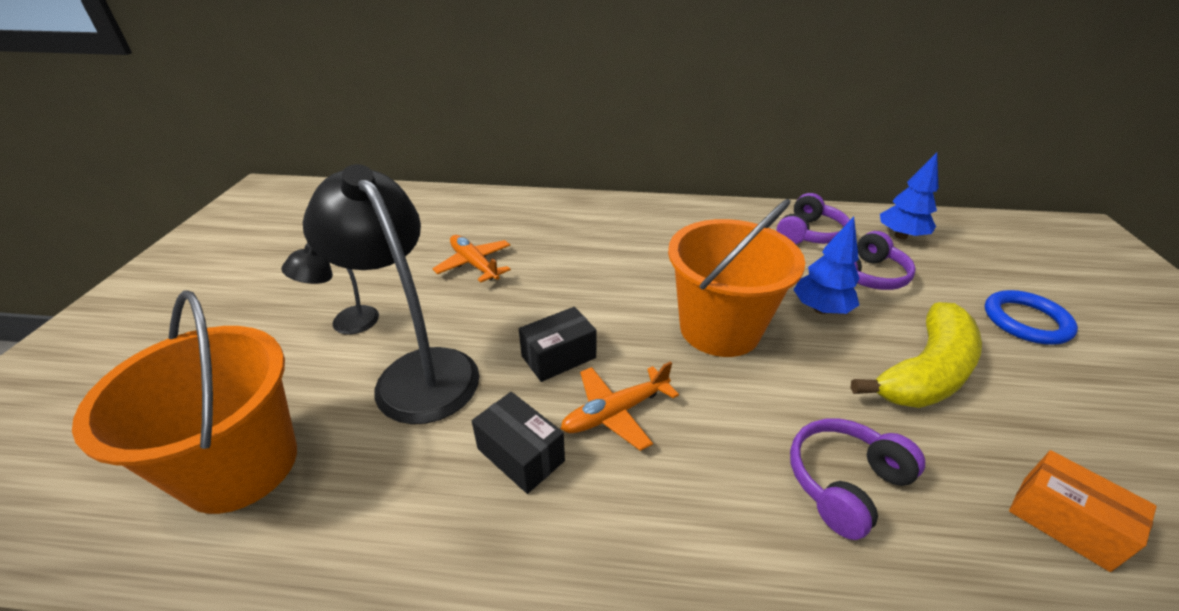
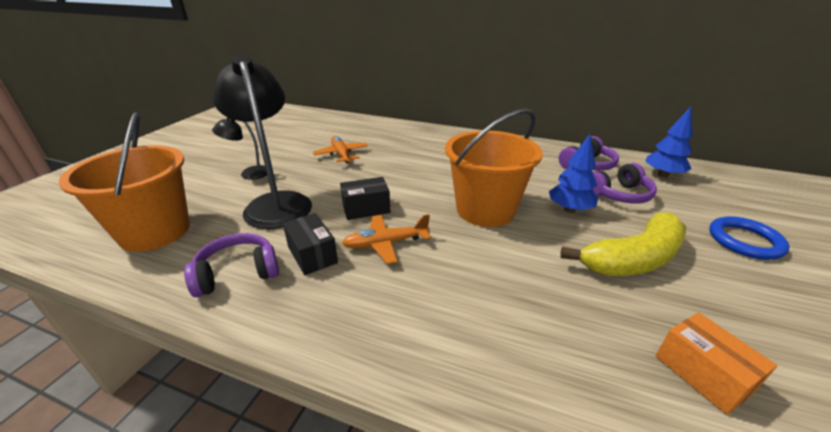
camera: 15 degrees right, 5 degrees down
(845, 483) = (527, 312): purple headphones -> purple headphones (237, 273)

